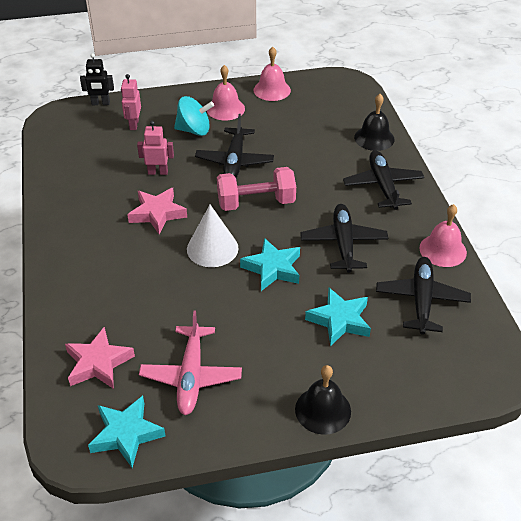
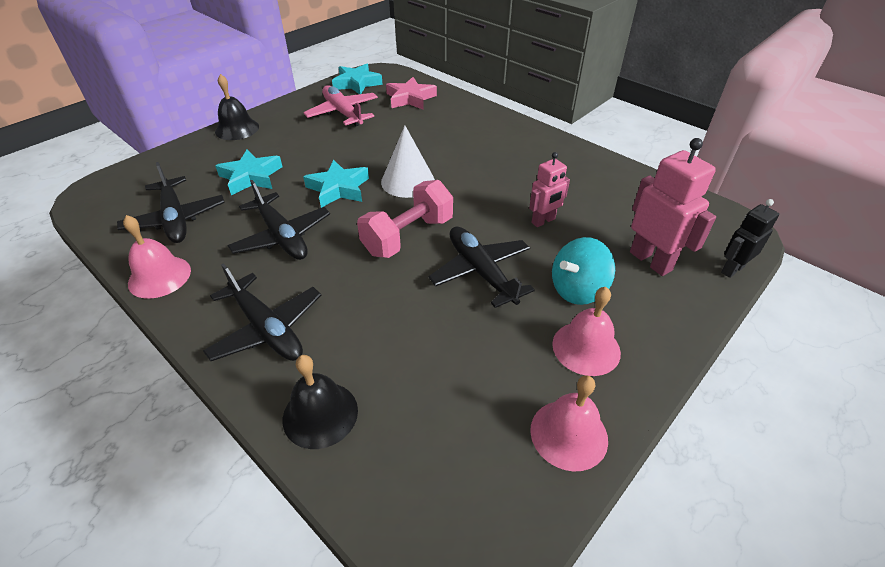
camera: 145 degrees right, 0 degrees up
(134, 125) = (651, 261): pink robot -> pink robot, size x1.61
(157, 213) = (490, 186): pink star -> none

